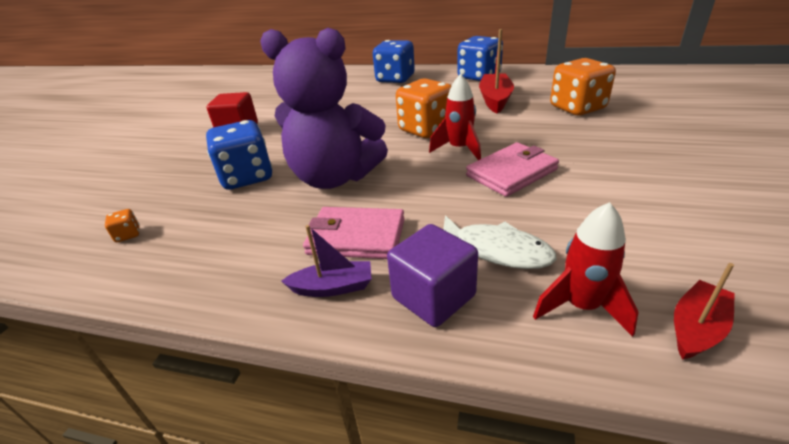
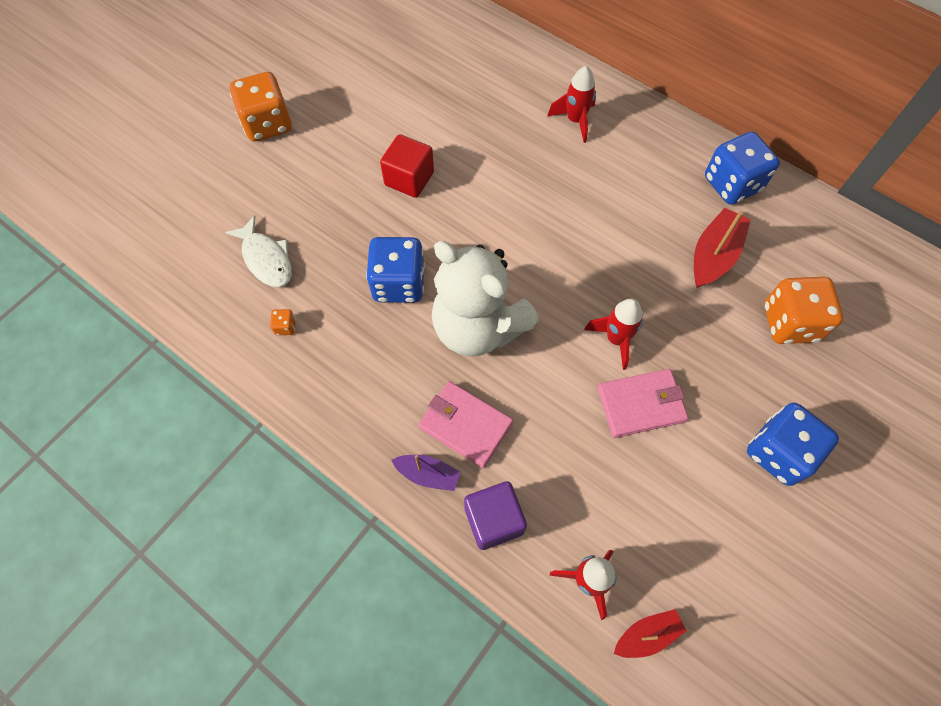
camera: 20 degrees right, 30 degrees up
(335, 177) = (478, 327): purple teddy bear -> white teddy bear
(355, 83) = (575, 120): none -> red rocket
(395, 79) = (628, 135): blue dice -> blue dice (778, 452)
(426, 129) = (603, 282): orange dice -> orange dice (267, 124)
(496, 250) = (564, 497): white fish -> white fish (266, 259)

